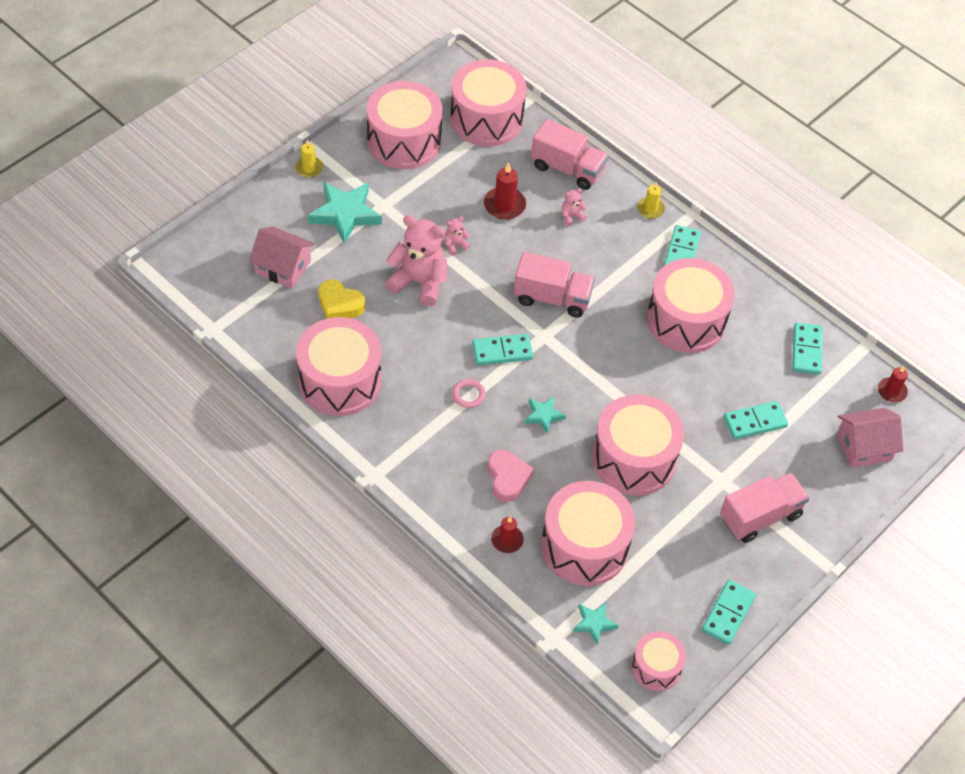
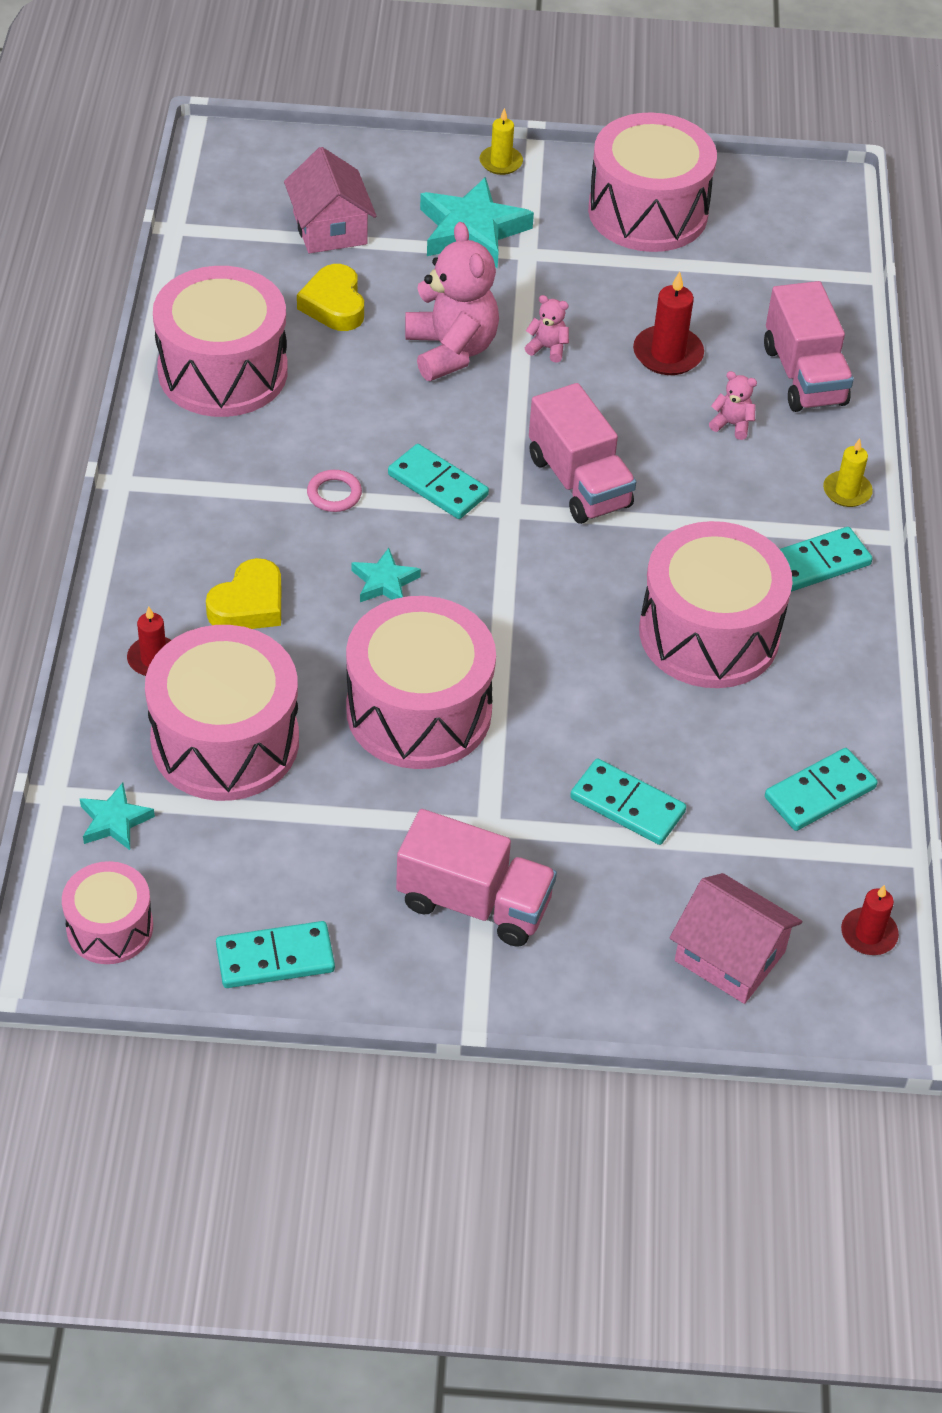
camera: 50 degrees right, 5 degrees down
(486, 119) = (781, 259): pink drum -> none
(507, 478) = (249, 604): pink heart -> yellow heart

